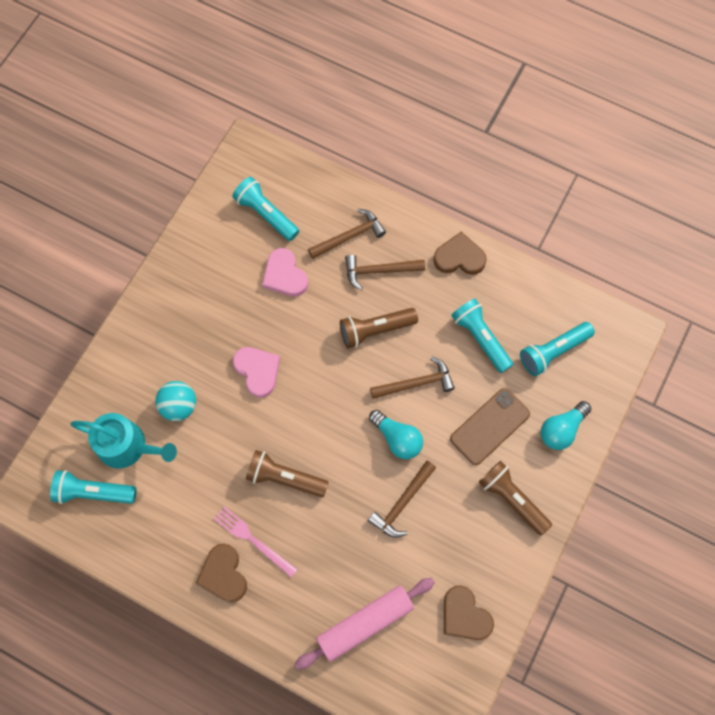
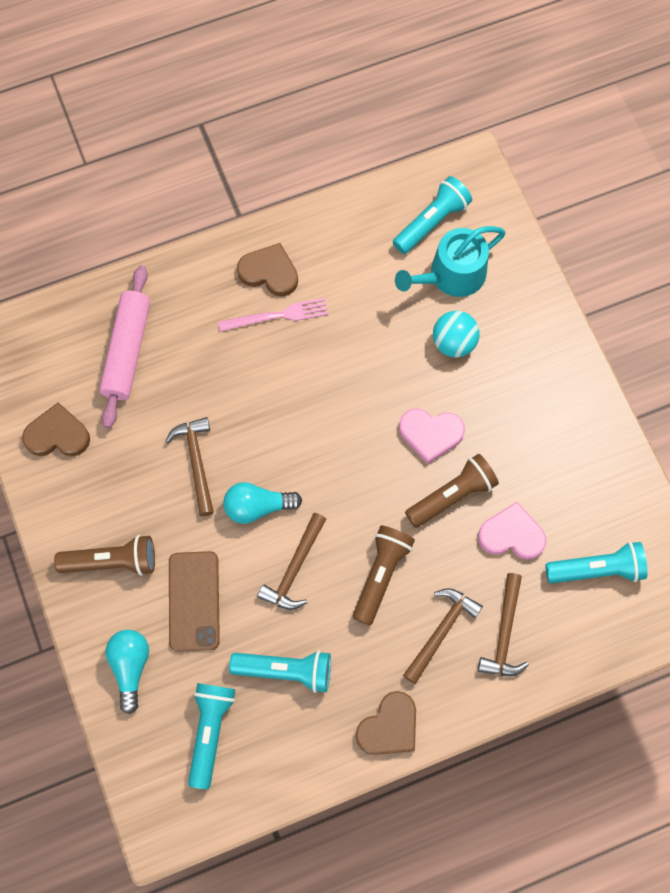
camera: 130 degrees right, 0 degrees up
(285, 478) = (308, 381): brown flashlight -> brown flashlight (452, 496)

